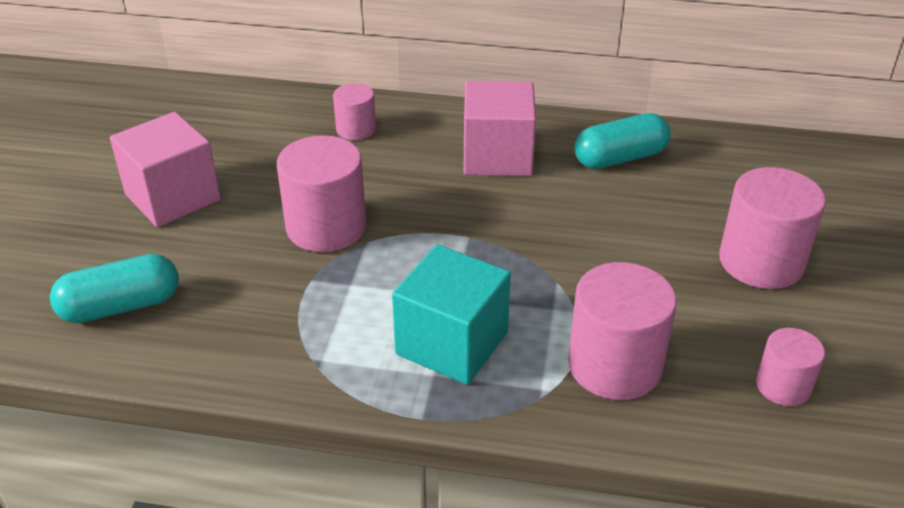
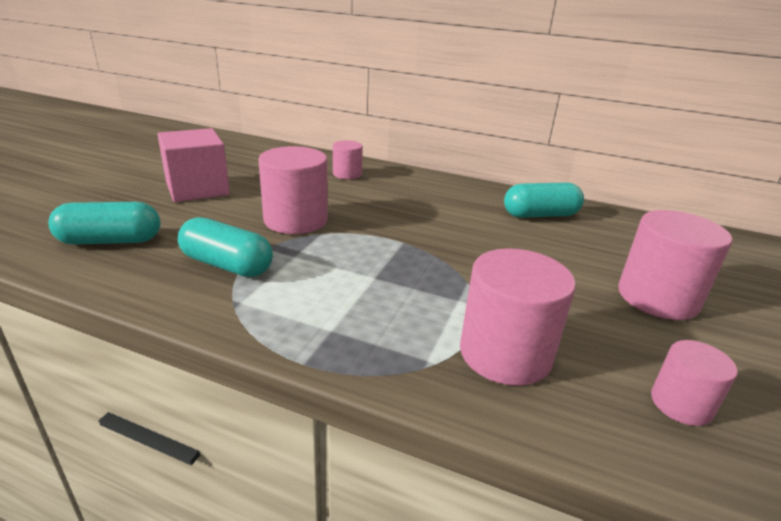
camera: 10 degrees right, 10 degrees down
(280, 313) = (227, 265): none -> turquoise capsule
(452, 343) = (358, 309): turquoise cube -> none
(497, 156) = (444, 201): pink cube -> none

